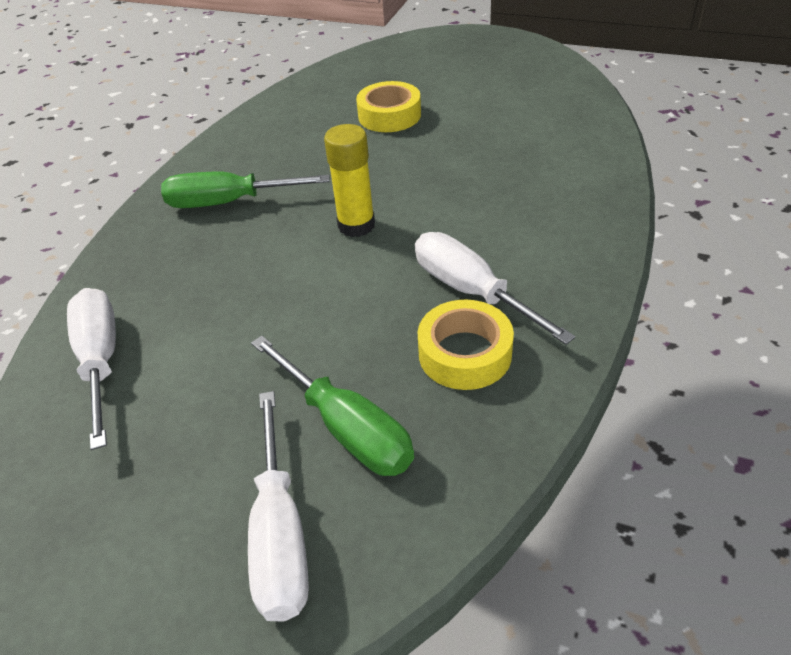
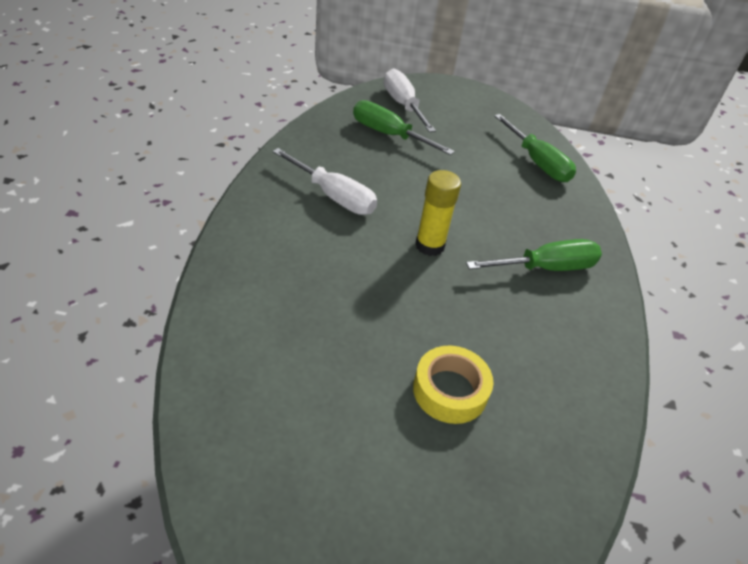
camera: 160 degrees right, 0 degrees up
(101, 361) = (537, 162): white screwdriver -> green screwdriver
(465, 353) = (334, 163): yellow tape -> none

